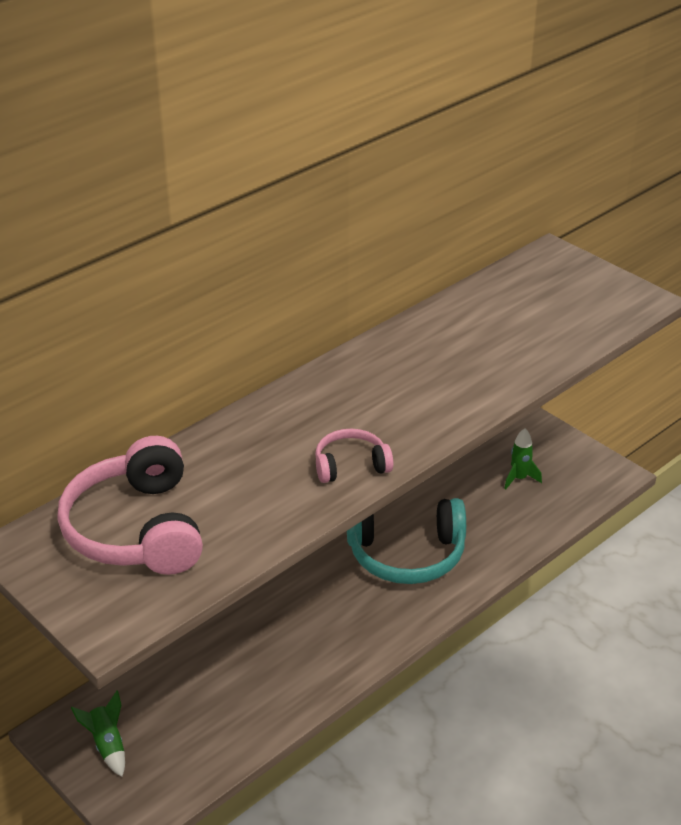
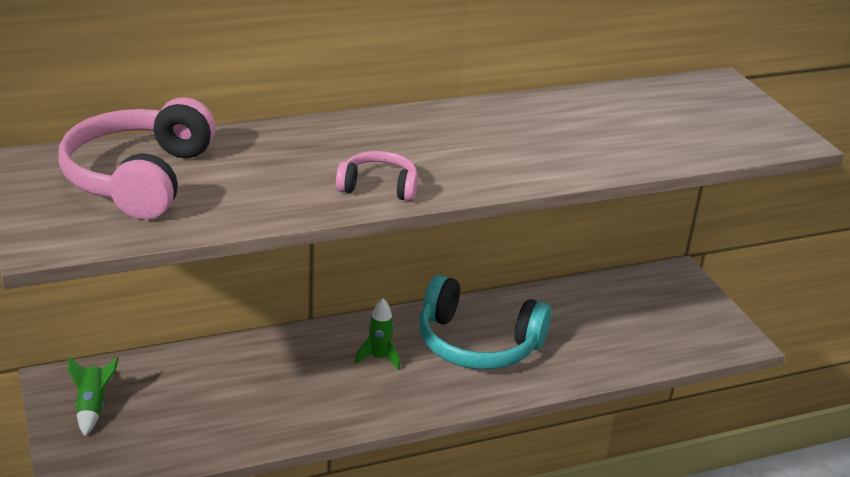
camera: 20 degrees right, 5 degrees down
(519, 478) = (634, 315): green rocket -> green rocket (379, 358)

